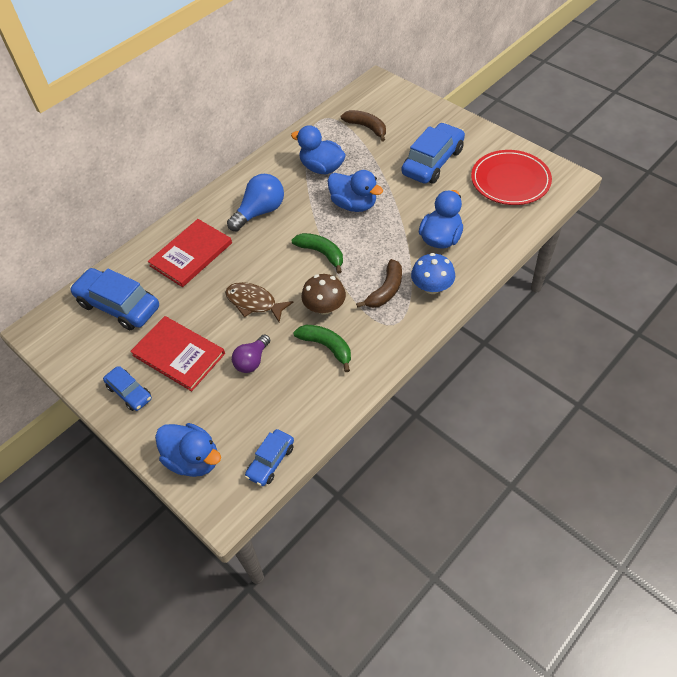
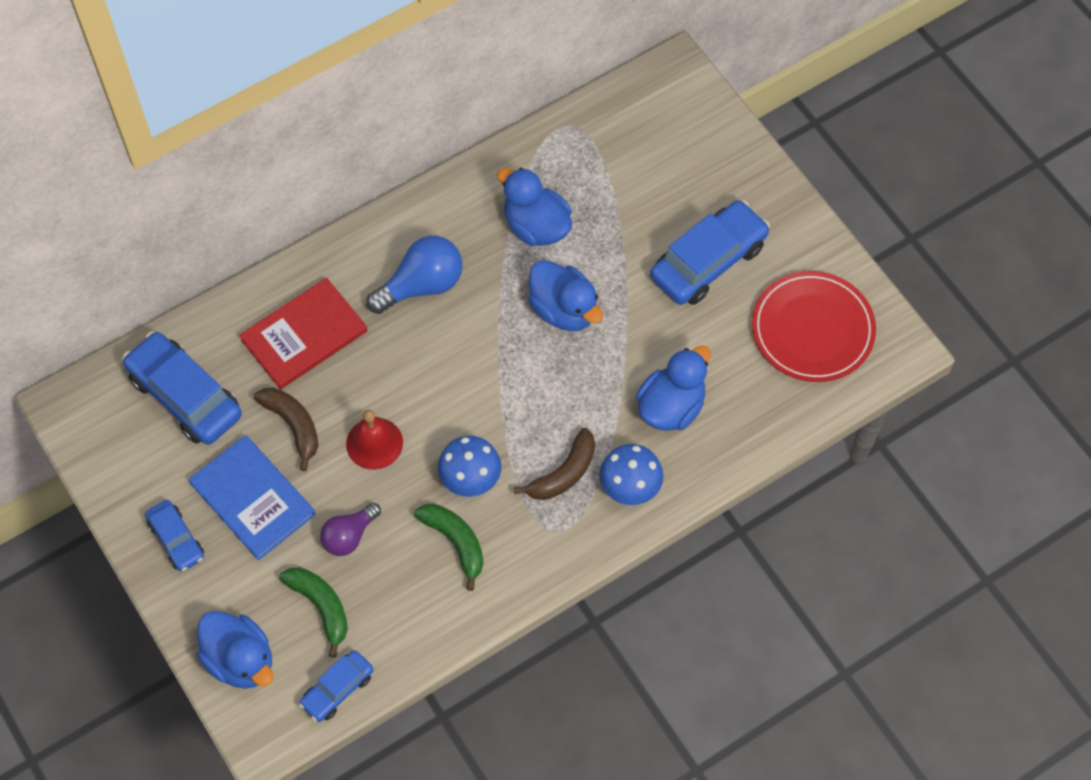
camera: 10 degrees right, 10 degrees up
(179, 354) = (253, 499): red book -> blue book
(254, 302) = (374, 443): brown fish -> red bell
(321, 253) = (491, 385): green banana -> green banana (321, 607)
(324, 307) = (470, 478): brown mushroom -> blue mushroom
(366, 127) = (629, 164): brown banana -> brown banana (293, 425)

